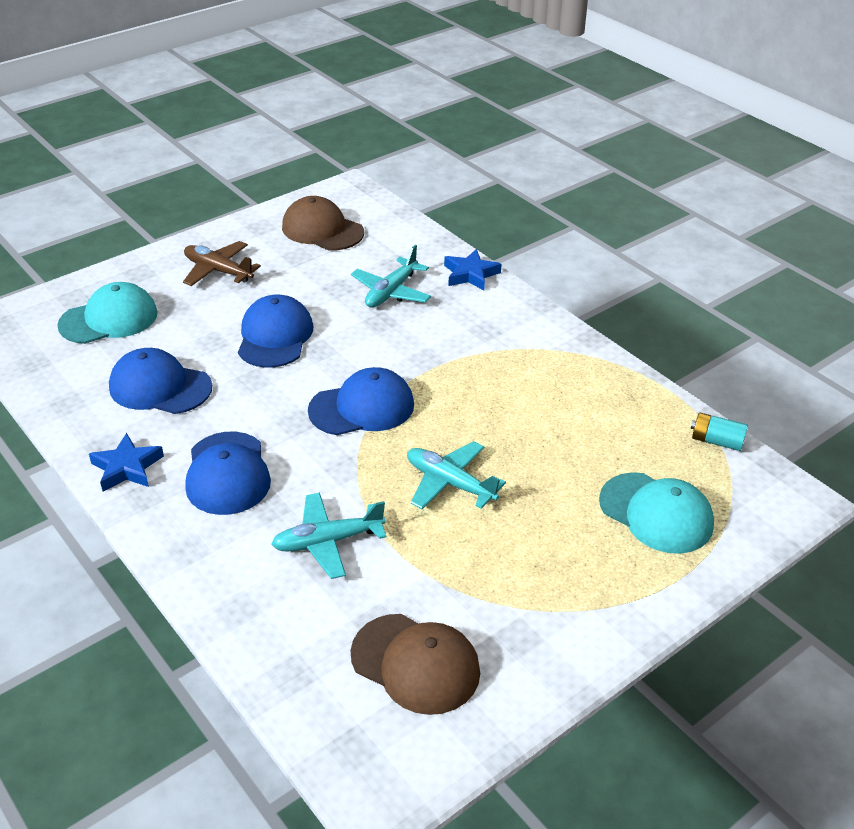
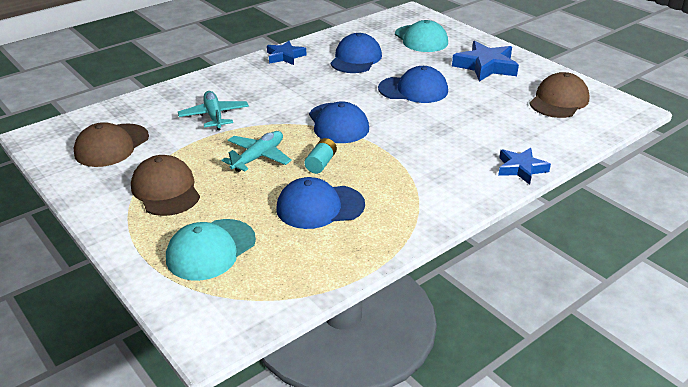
camera: 90 degrees right, 5 degrees down
(218, 271) = (485, 66): brown plane -> blue star
(227, 473) = (277, 83): blue cap -> blue cap (320, 207)
(391, 292) = (481, 132): turquoise plane -> none
(537, 574) = (166, 190): none -> brown cap
(716, 441) = (294, 296): turquoise battery -> turquoise battery (321, 163)

